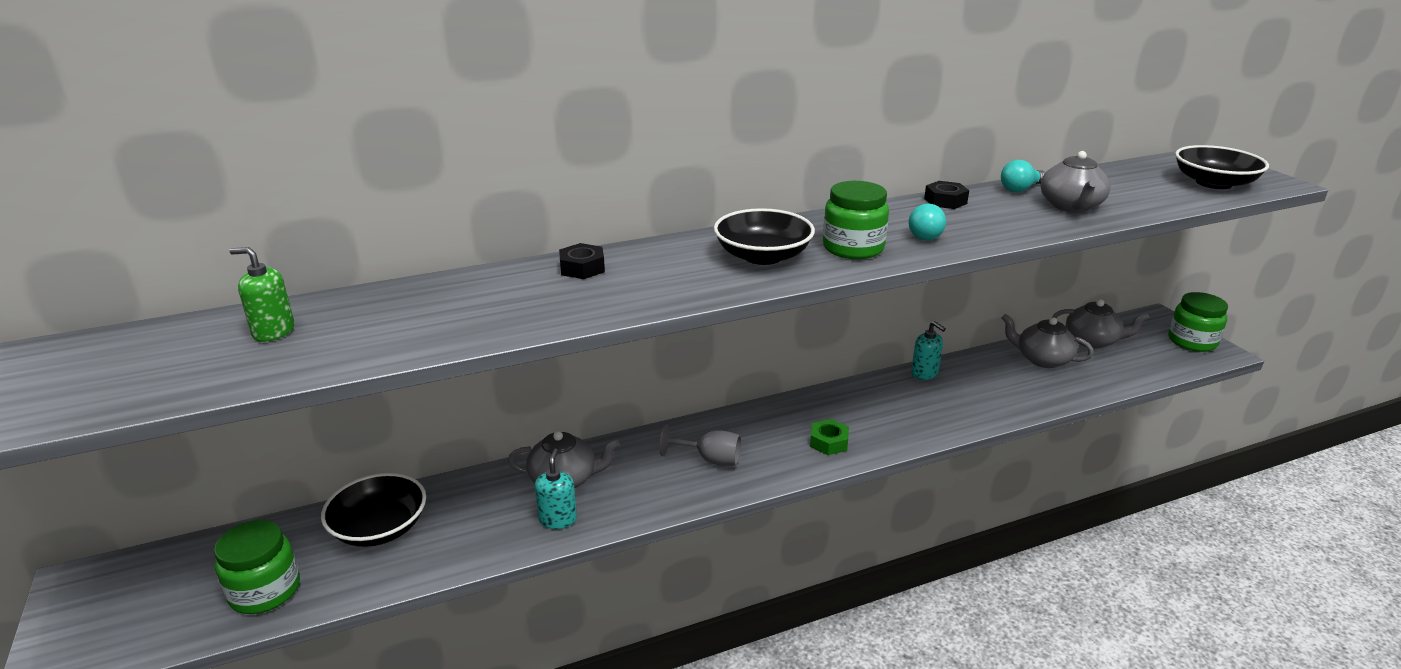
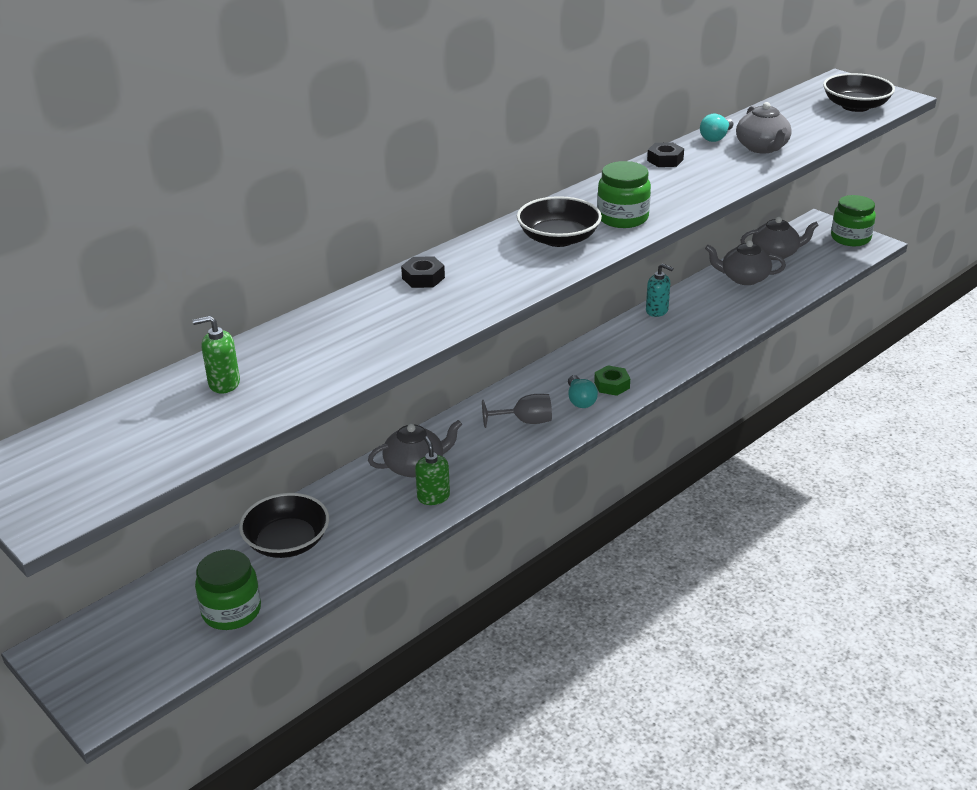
camera: 20 degrees left, 5 degrees up
(558, 519) = (433, 497): turquoise soap dispenser -> green soap dispenser
(924, 234) = (668, 195): turquoise light bulb -> turquoise light bulb (580, 400)

